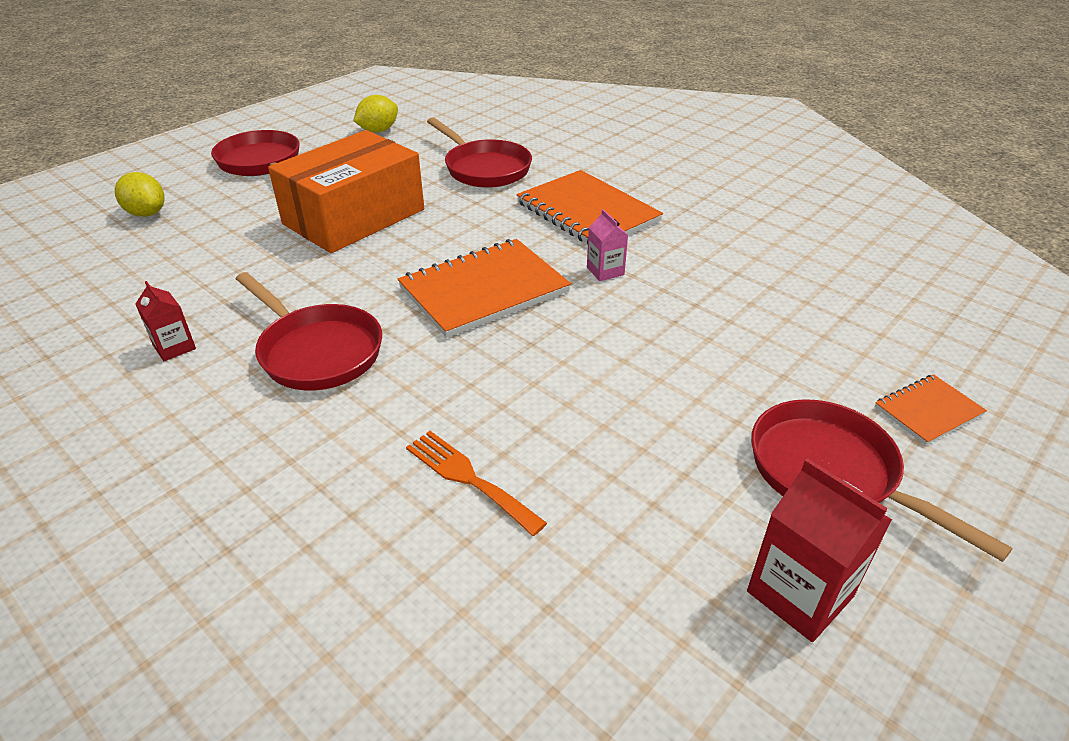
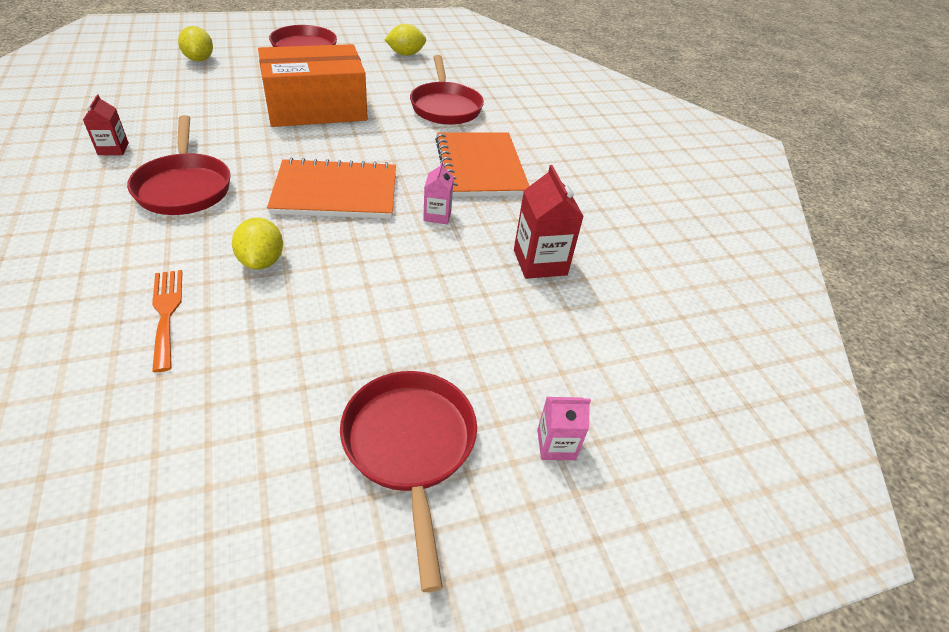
camera: 25 degrees right, 5 degrees up
(498, 385) = (262, 261): none -> yellow lemon
(800, 594) = (270, 518): red carton -> red carton (540, 262)
(928, 411) = (556, 444): orange notebook -> pink carton

